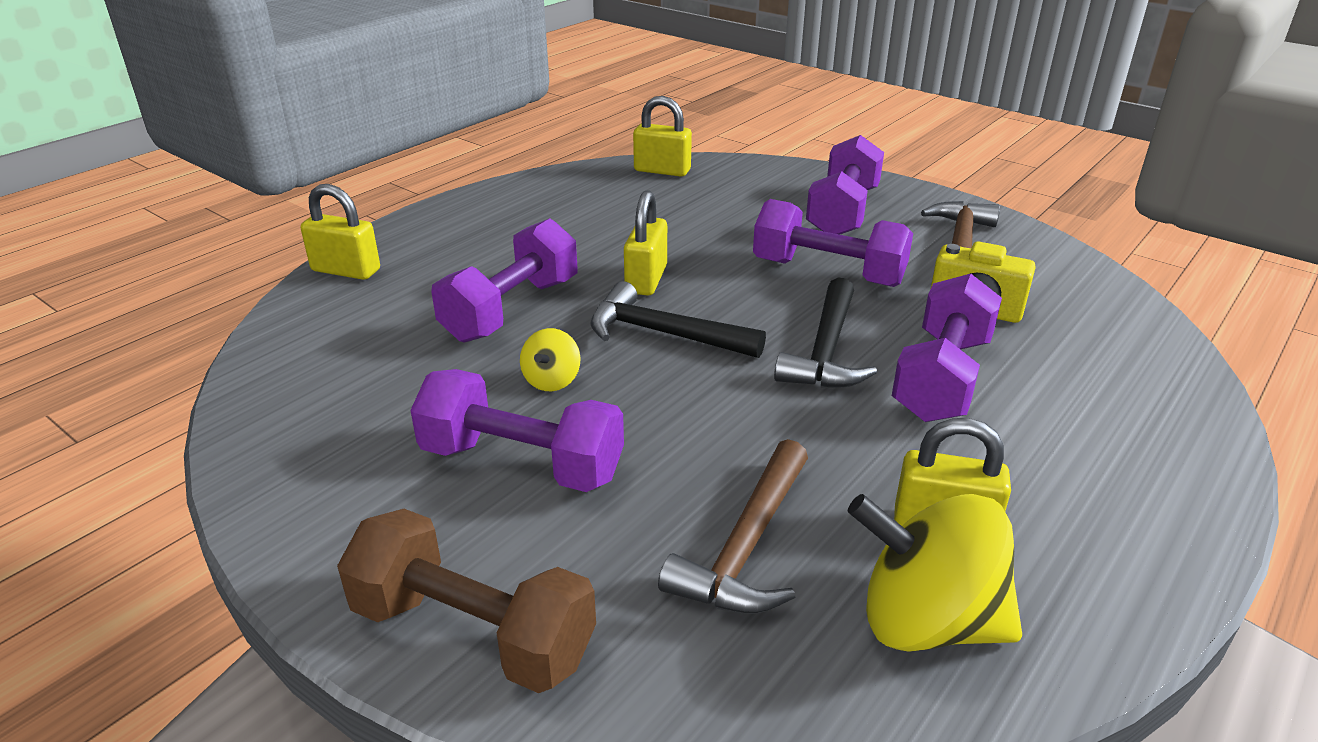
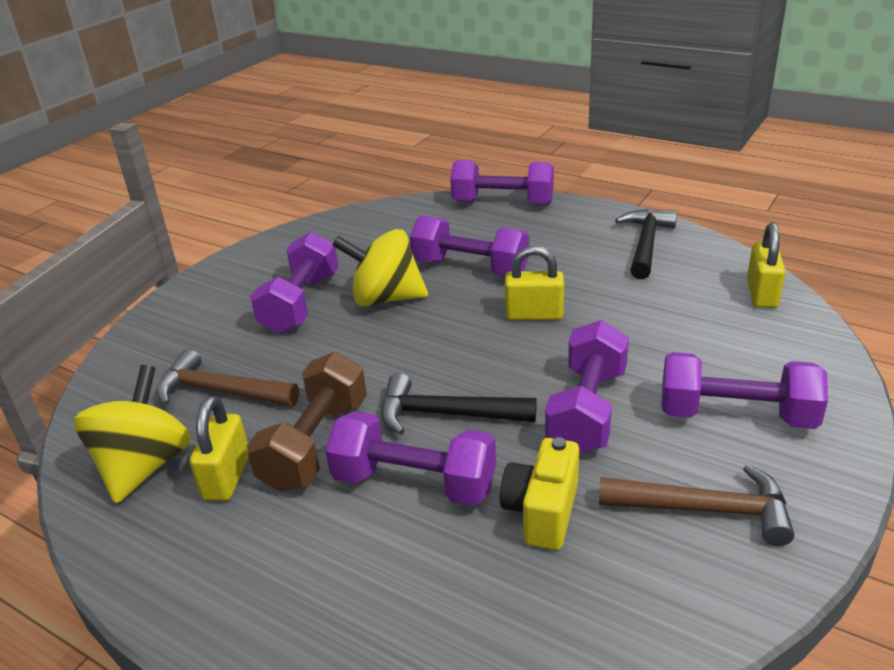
camera: 85 degrees right, 0 degrees up
(346, 270) = (503, 203): yellow padlock -> purple dumbbell
(473, 633) = (174, 314): brown dumbbell -> brown dumbbell (315, 444)
(552, 380) = (385, 298): yellow spinning top -> yellow spinning top, size x2.05
(663, 334) = (453, 333): black hammer -> black hammer (645, 244)

